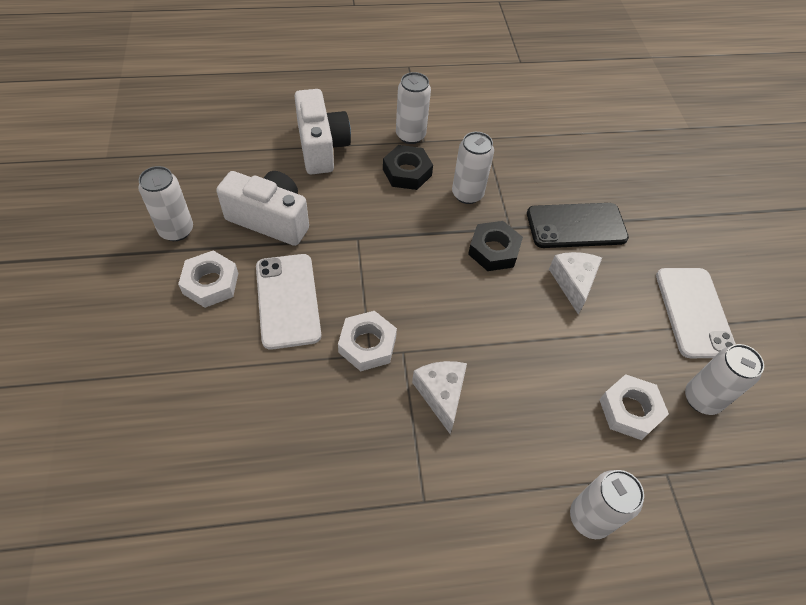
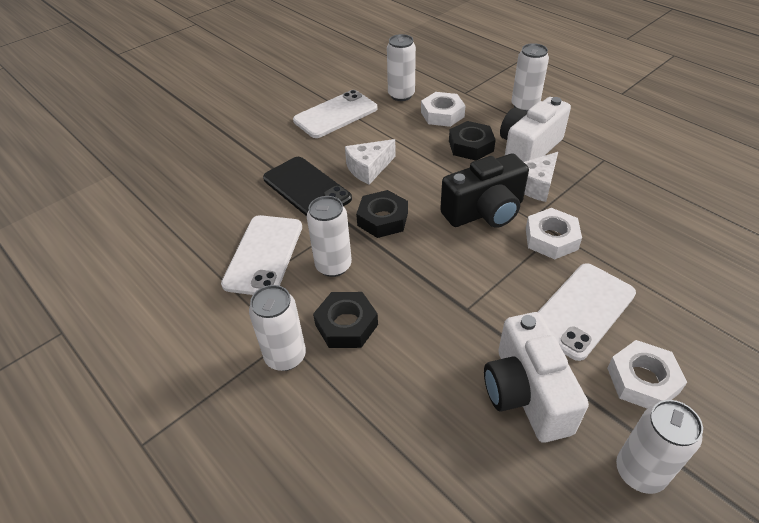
camera: 120 degrees left, 10 degrees down
(321, 147) = (381, 429): white camera -> white camera (528, 149)
(441, 324) = (485, 212): none -> black camera
(513, 165) = (264, 255): none -> white phone
(547, 390) = (471, 146): none -> black nut

